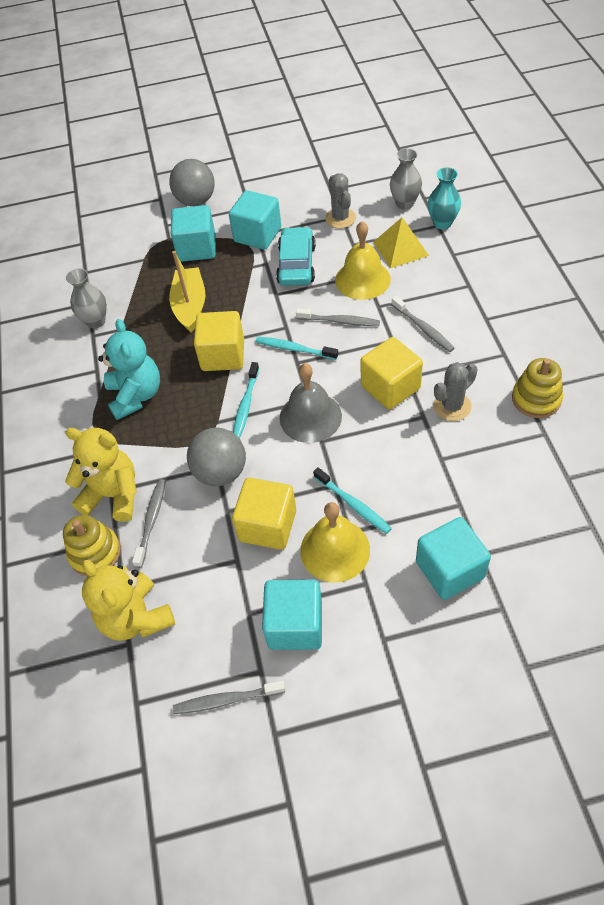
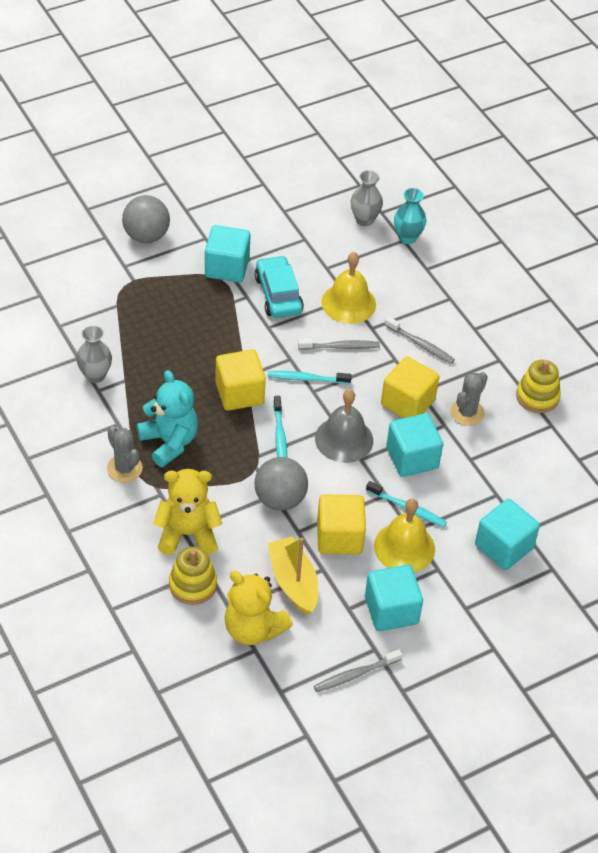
camera: 25 degrees left, 5 degrees down
(151, 521) = (233, 550): grey toothbrush -> none
(190, 306) = (187, 349): yellow boat -> yellow boat (293, 582)
(197, 248) = (169, 288): turquoise cube -> turquoise cube (412, 458)
(340, 218) = (305, 241): grey cactus -> grey cactus (124, 468)
(400, 248) = (375, 268): yellow pyramid -> none

